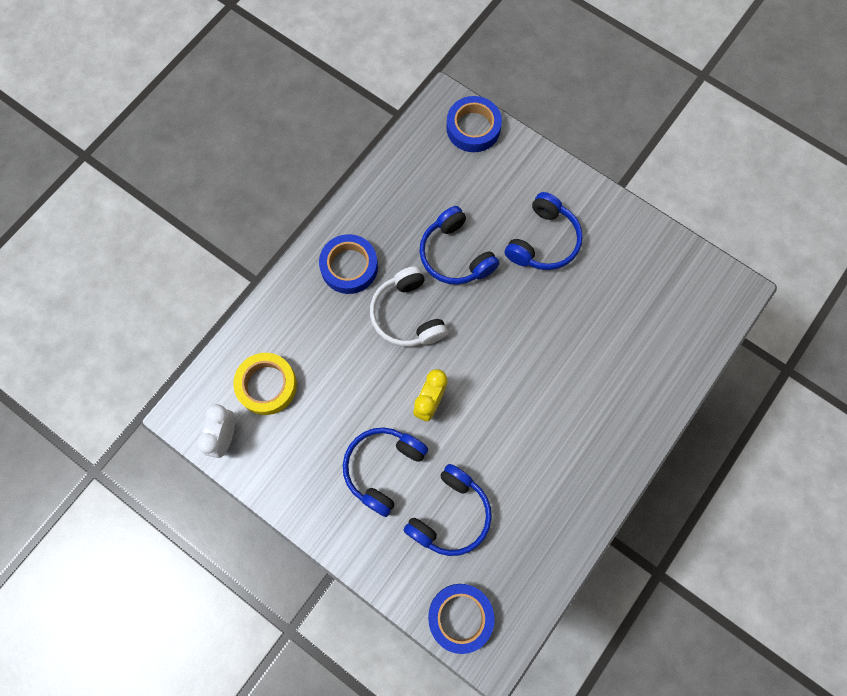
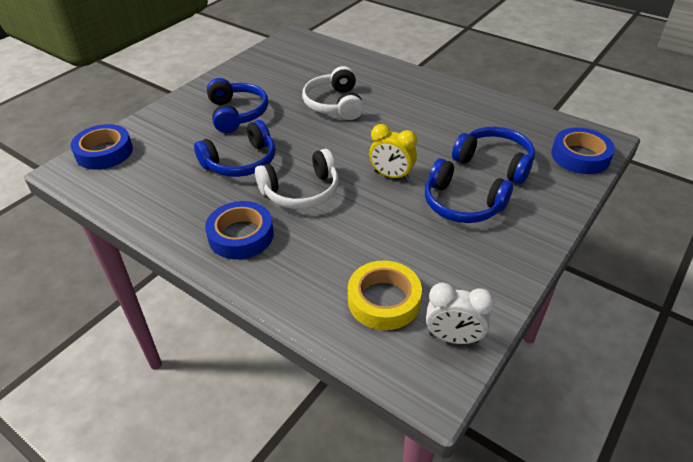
camera: 90 degrees left, 30 degrees down
(543, 241) = (237, 114): blue headphones -> blue headphones turned 45 degrees clockwise
(565, 345) = (334, 104): none -> white headphones

